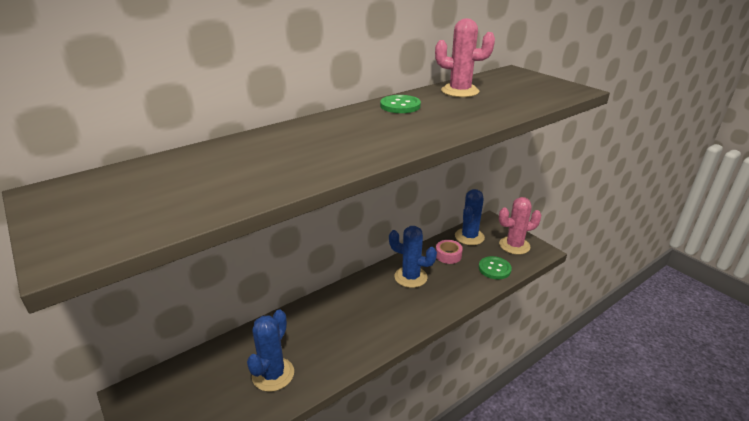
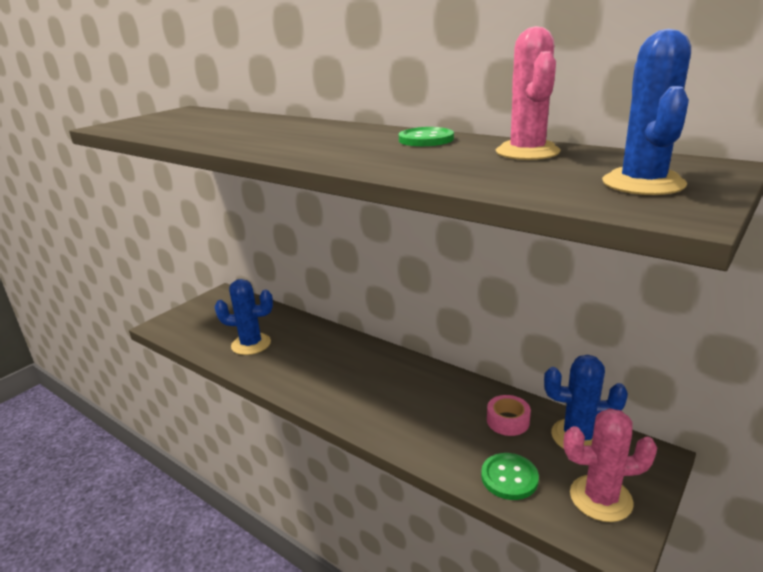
camera: 75 degrees right, 5 degrees down
(410, 277) = (434, 395): blue cactus -> blue cactus (643, 183)
(514, 245) = (600, 498): pink cactus -> pink cactus turned 60 degrees counterclockwise

